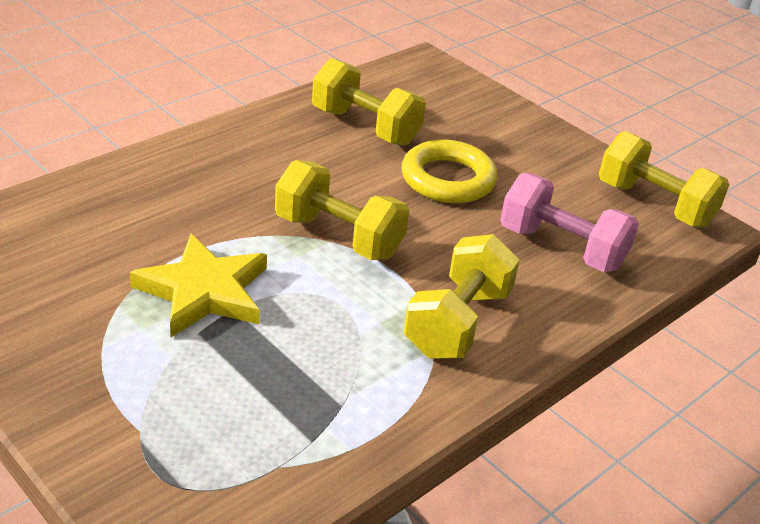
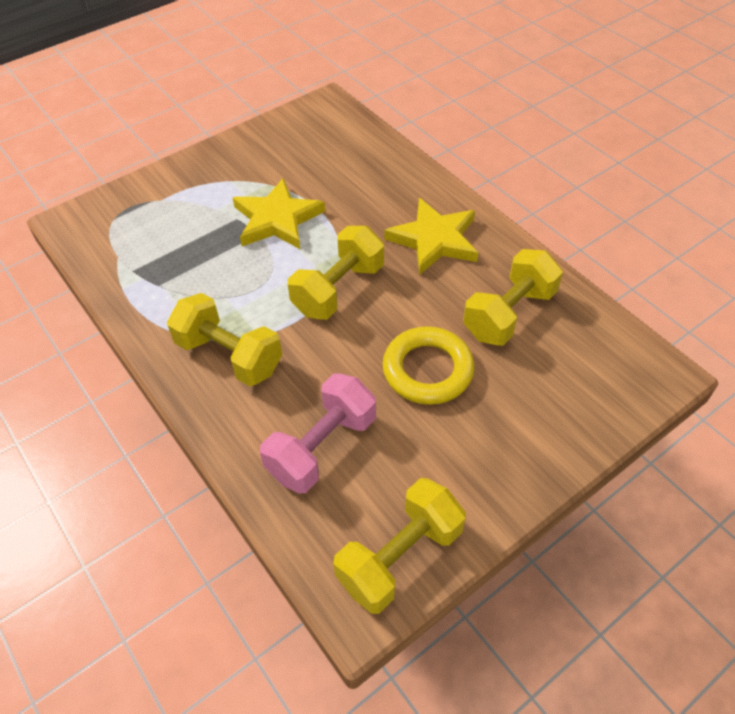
camera: 100 degrees right, 15 degrees up
(253, 164) = (434, 240): none -> yellow star

